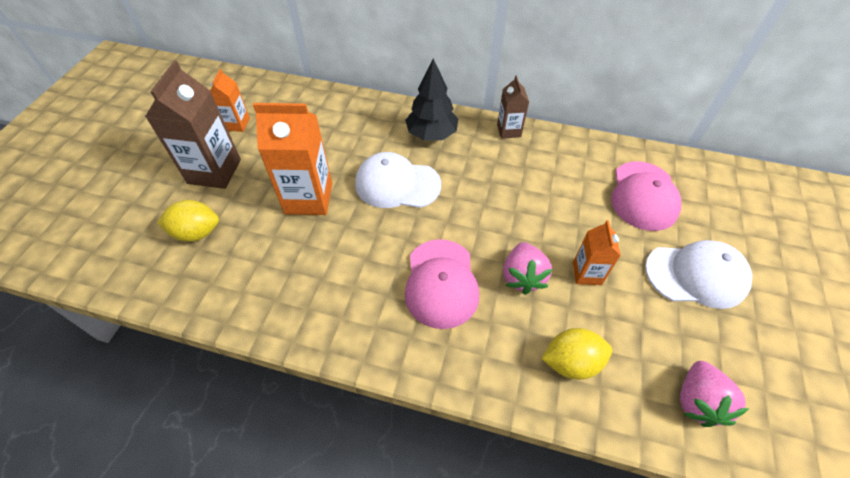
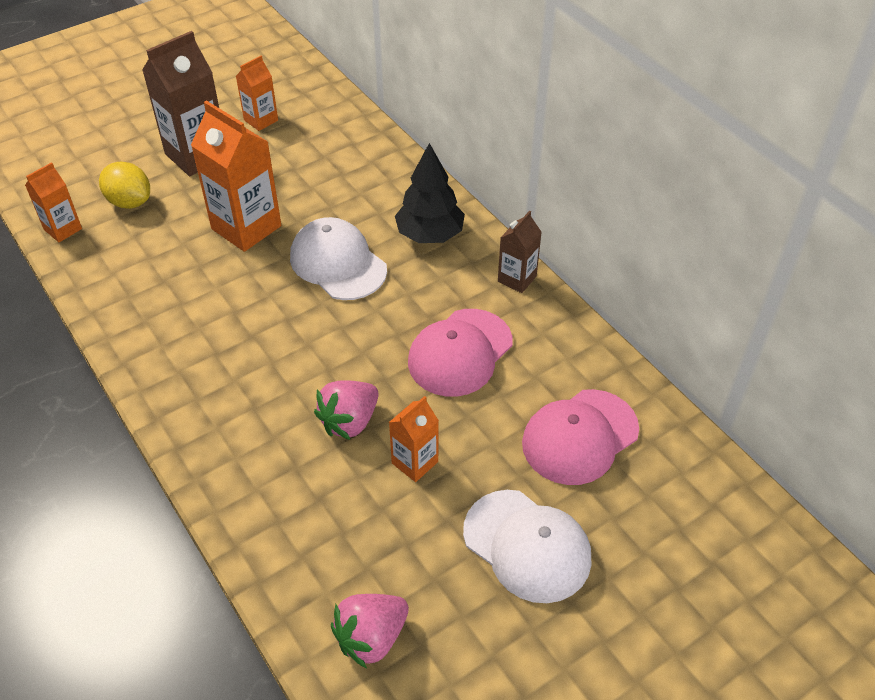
camera: 40 degrees right, 5 degrees down
(160, 286) = (63, 229): none -> orange carton
(441, 283) = (271, 375): pink cap -> pink cap (460, 353)
(571, 362) = (300, 519): yellow lemon -> none

